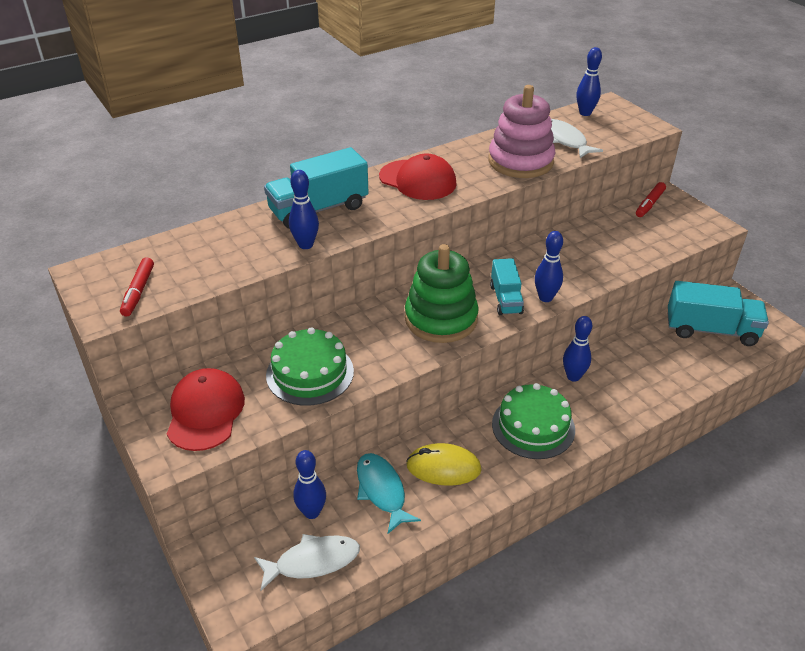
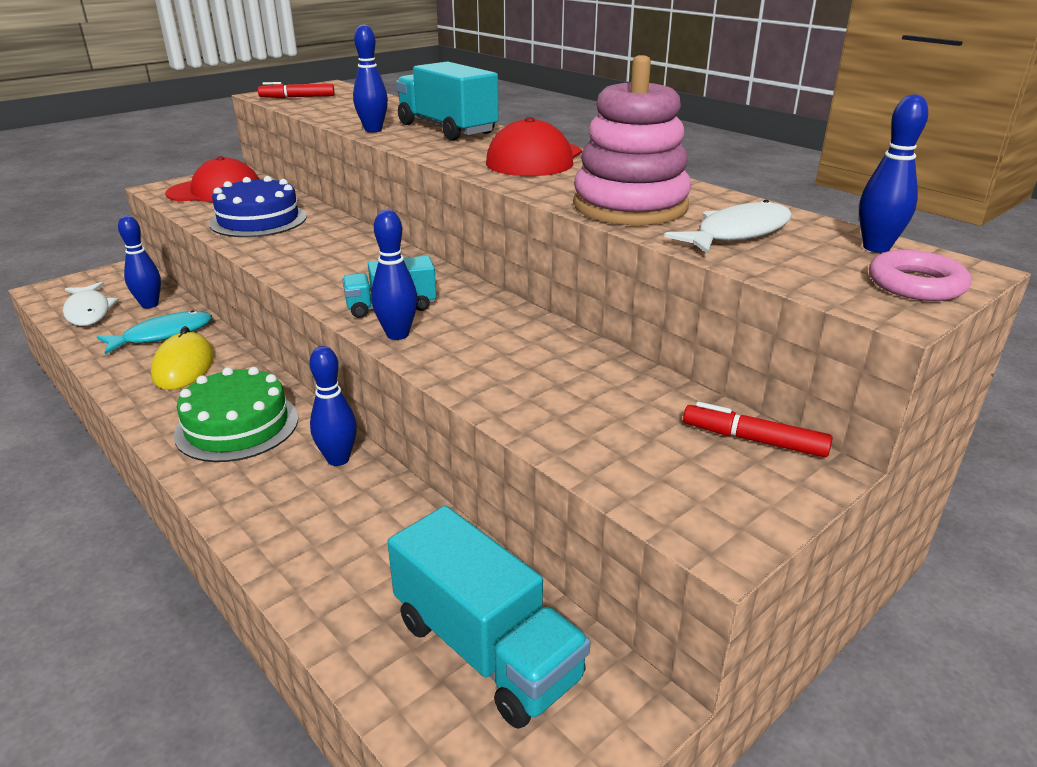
camera: 80 degrees right, 10 degrees down
(310, 373) = (258, 220): green cake -> blue cake
(441, 319) = (347, 270): green stacking toy -> none
(626, 116) = (915, 284): none -> pink ring
(711, 330) = (486, 649): turquoise truck -> turquoise truck turned 45 degrees counterclockwise

